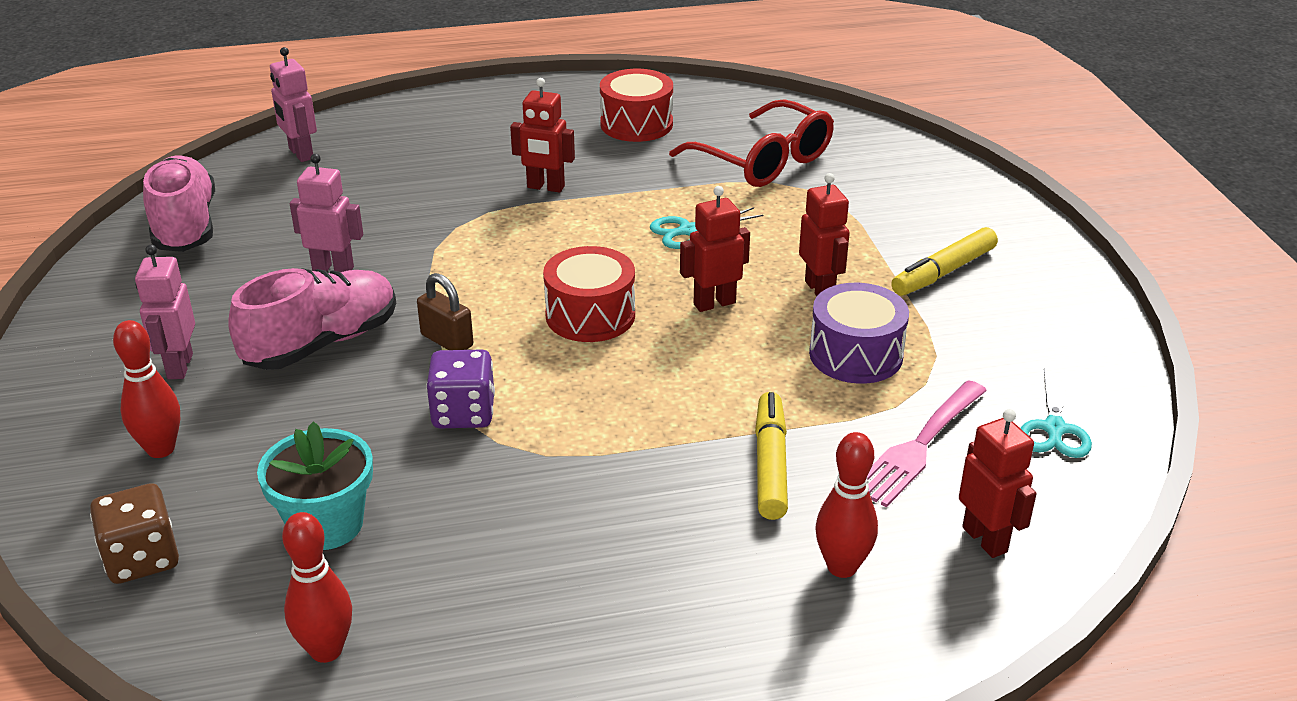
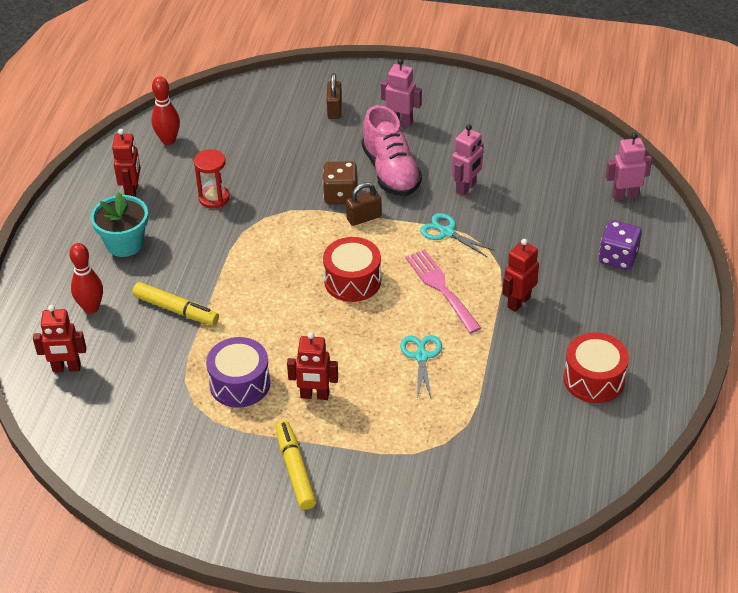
camera: 115 degrees right, 10 degrees up
(142, 558) = (261, 98): brown dice -> brown dice (340, 195)
(161, 449) = (334, 109): red bowling pin -> brown padlock
(185, 226) = (549, 137): pink shoe -> none
(326, 524) = (244, 151): turquoise flower pot -> turquoise flower pot (125, 243)
(463, 413) = (295, 210): purple dice -> purple dice (618, 257)
(478, 517) = (214, 198): none -> red hourglass
(714, 303) = (331, 339): red robot -> red robot (132, 191)
(764, 161) = (498, 434): red glasses -> none
(918, 447) = (146, 374): pink fork -> pink fork (440, 287)
(1054, 429) = (116, 441): turquoise scissors -> turquoise scissors (446, 232)

